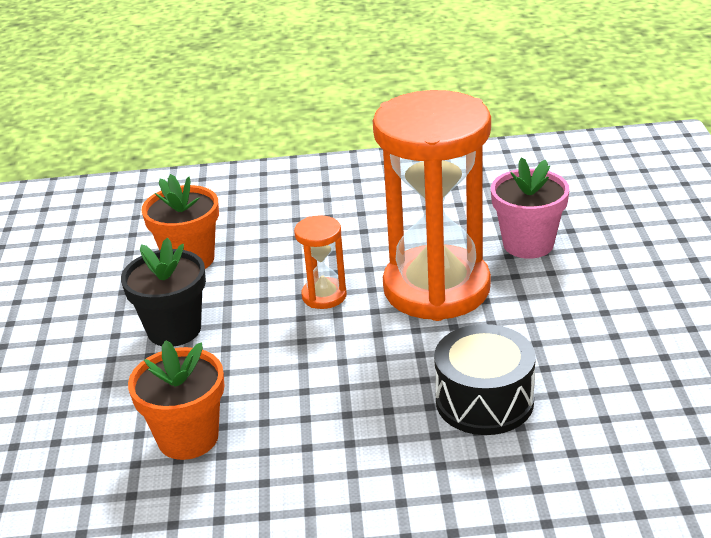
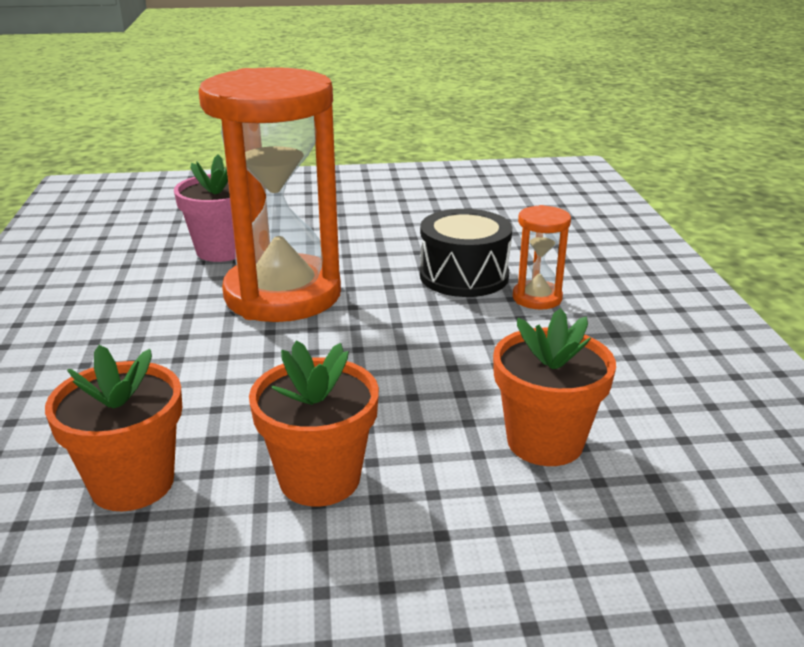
camera: 95 degrees left, 5 degrees down
(174, 330) = (319, 479): black flower pot -> orange flower pot
(324, 296) = (274, 360): orange hourglass -> orange hourglass (537, 298)

